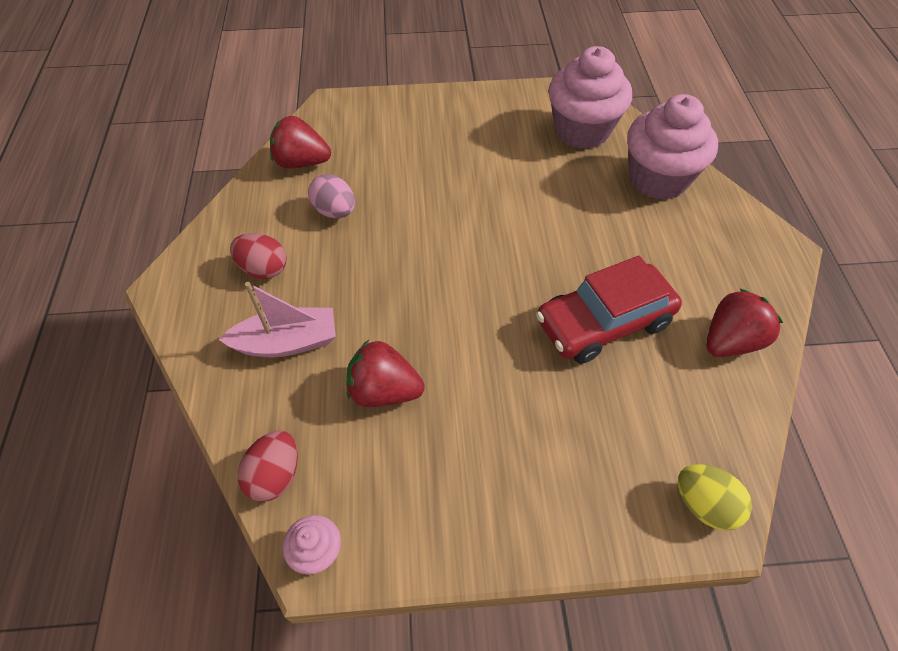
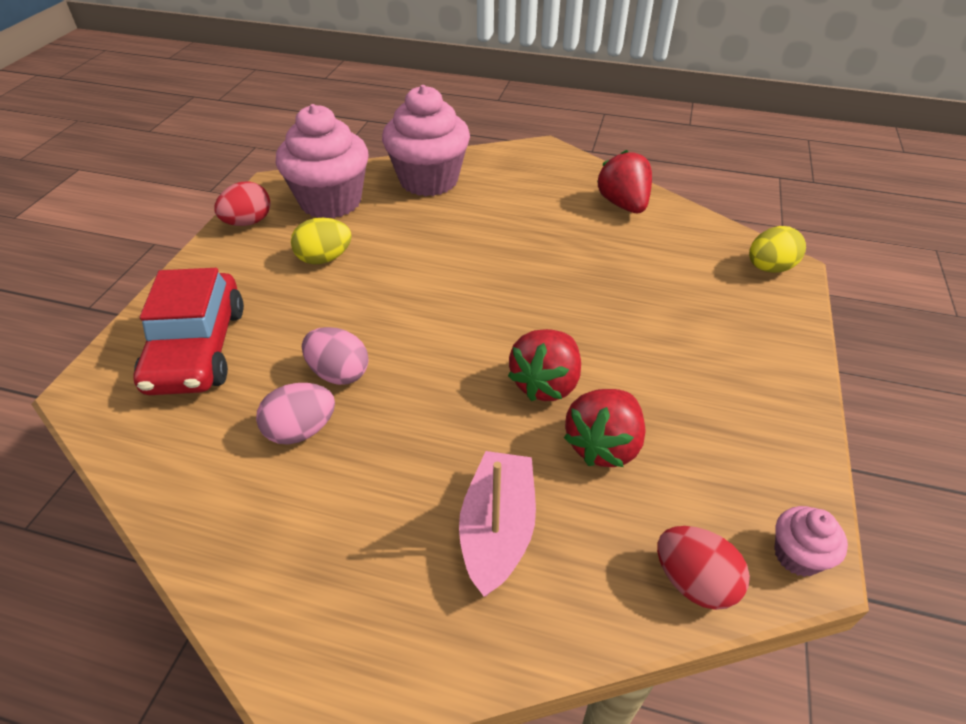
camera: 70 degrees left, 10 degrees down
(263, 269) = (355, 535): red egg -> red egg (248, 222)
(302, 162) = (178, 448): red strawberry -> red strawberry (546, 383)
(392, 210) = (339, 373): none -> pink egg
(508, 155) = (324, 258): none -> yellow egg
(604, 323) = (577, 263): red car -> red car (197, 348)

